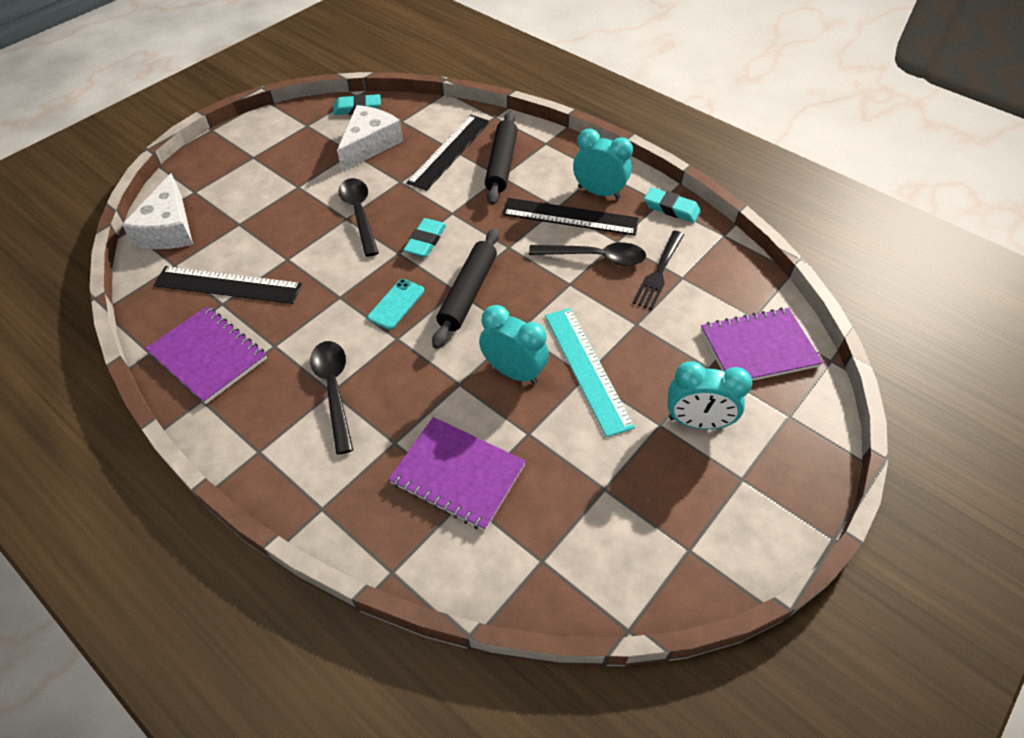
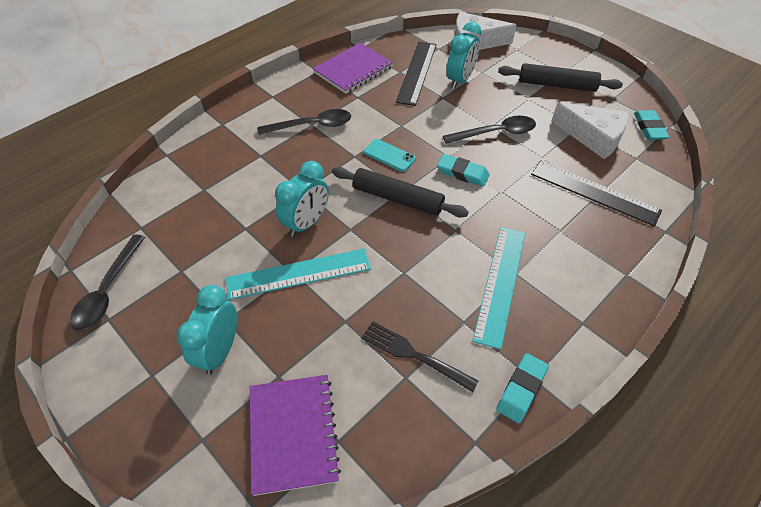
camera: 95 degrees right, 0 degrees up
(458, 474) = (223, 186): purple notebook -> none
(502, 164) = (580, 232): black rolling pin -> black rolling pin (556, 85)
(570, 217) = (500, 284): black ruler -> turquoise ruler
(595, 257) = (438, 298): black spoon -> black spoon (108, 290)
(599, 192) = (543, 316): turquoise clock -> turquoise clock (460, 80)

